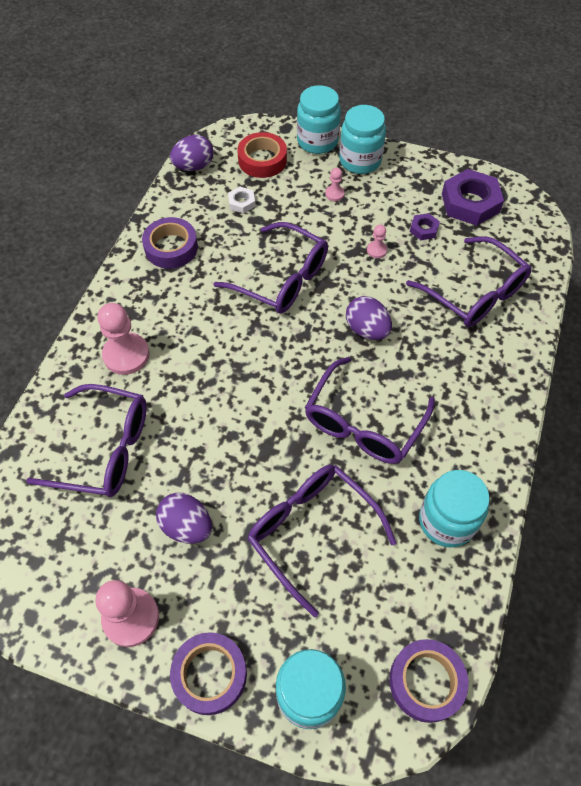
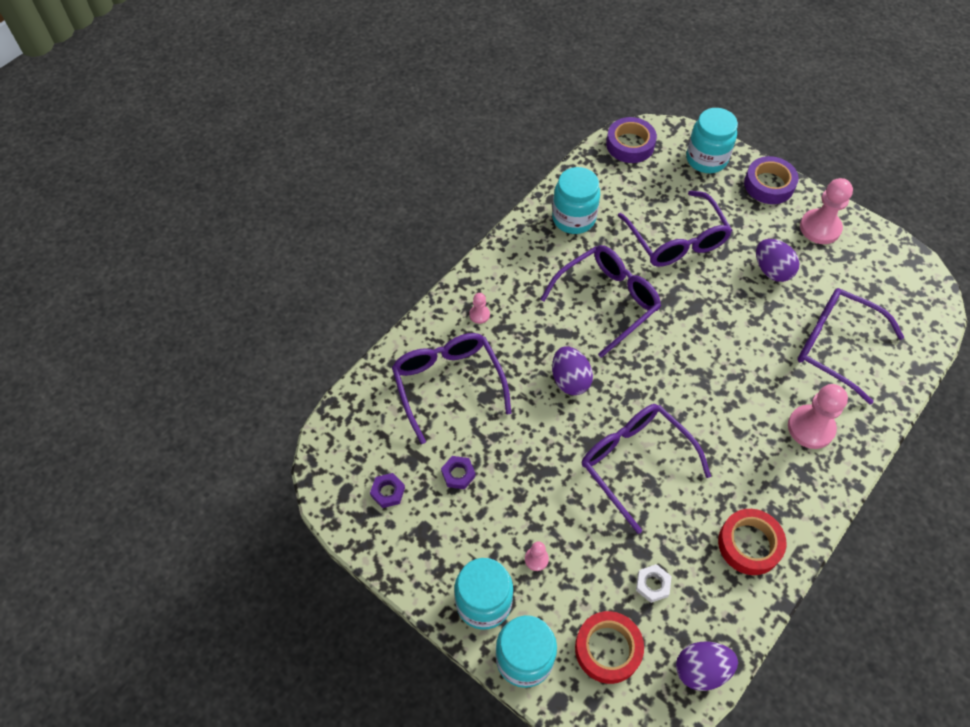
camera: 160 degrees left, 0 degrees up
(171, 248) = (749, 544): purple tape -> red tape
(376, 250) = (521, 464): pink pawn -> pink pawn (479, 315)
(470, 203) = (388, 492): purple nut -> purple nut, size x0.48

